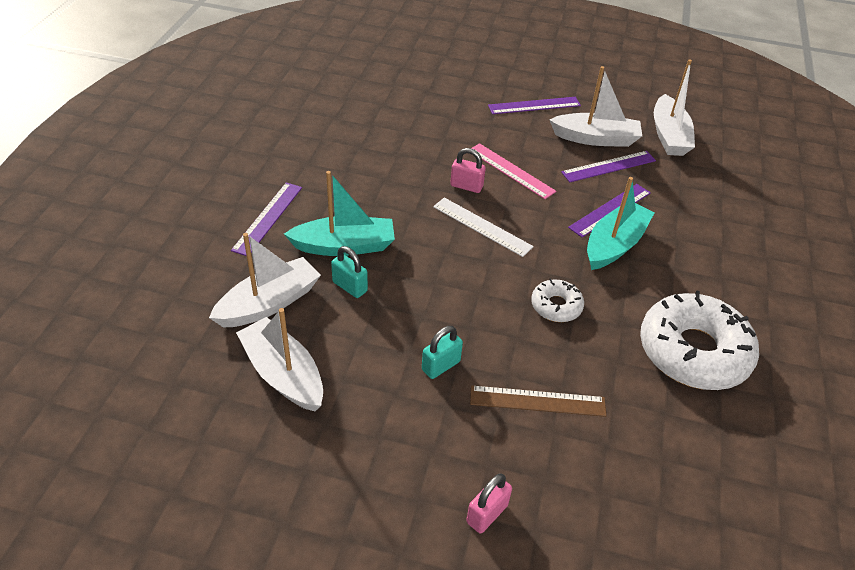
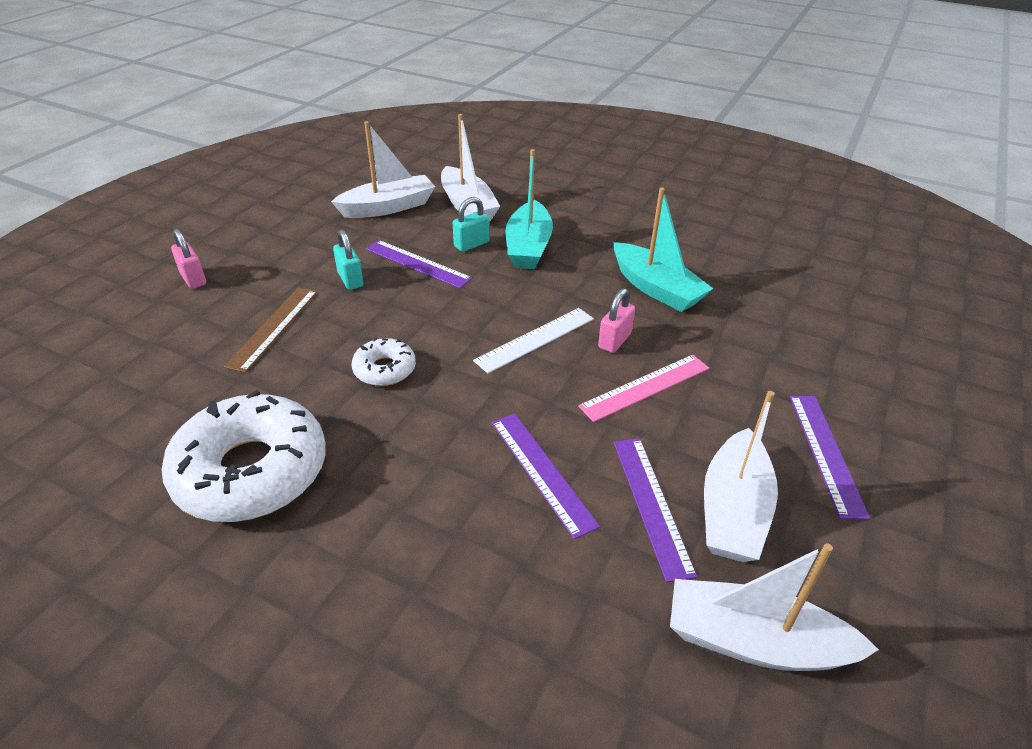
camera: 105 degrees right, 5 degrees down
(268, 218) = (579, 212): purple ruler -> purple ruler (417, 264)
(614, 245) = (467, 453): turquoise boat -> turquoise boat (656, 288)

